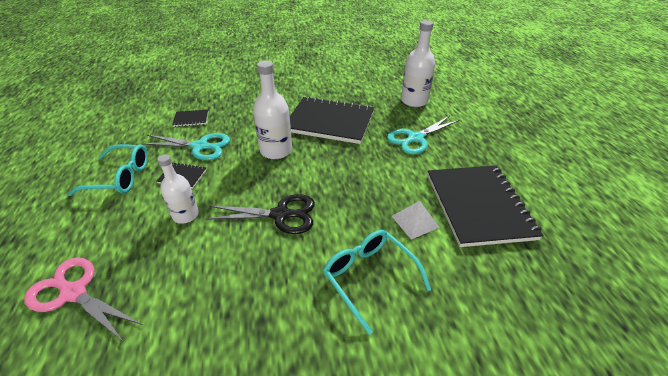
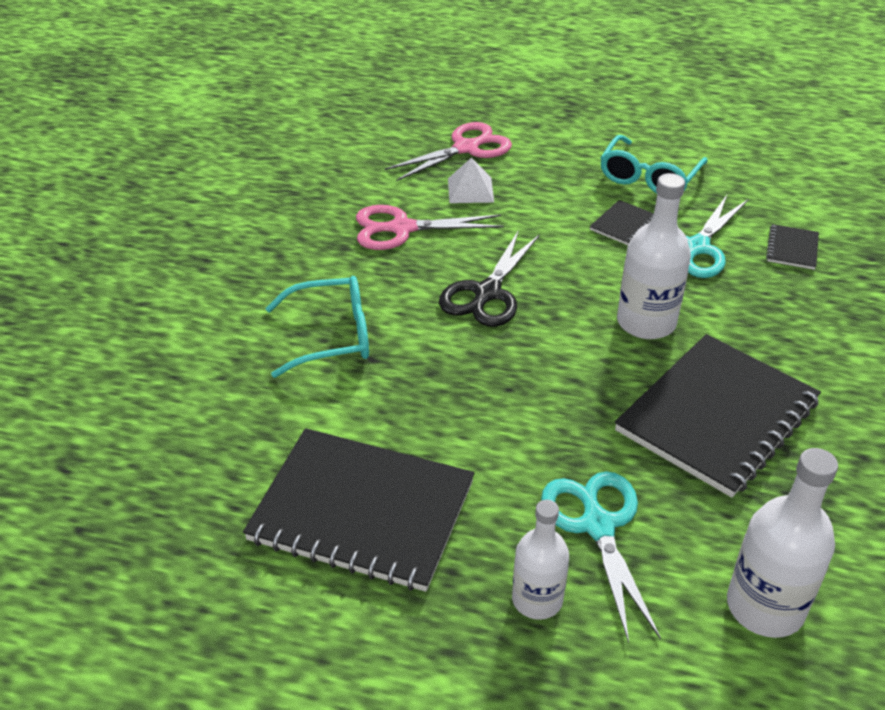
camera: 115 degrees right, 0 degrees up
(186, 215) = (538, 219): white bottle -> white bottle (537, 599)
(220, 290) = (402, 228): none -> pink scissors
(415, 221) = (385, 417): white pyramid -> white pyramid (470, 190)

